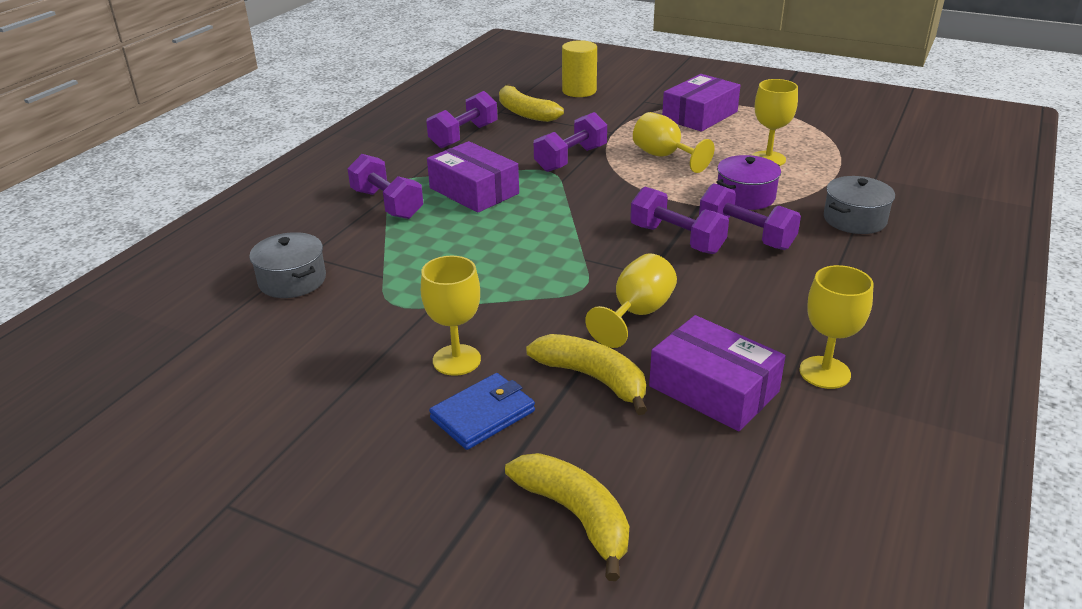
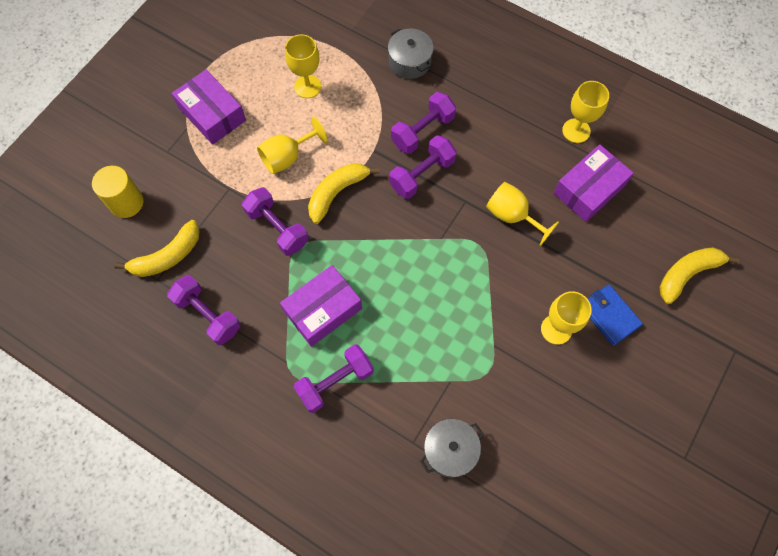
camera: 85 degrees left, 35 degrees up
(592, 378) = (577, 251): yellow banana -> yellow banana (337, 193)
(745, 196) = (366, 117): purple pot -> none

